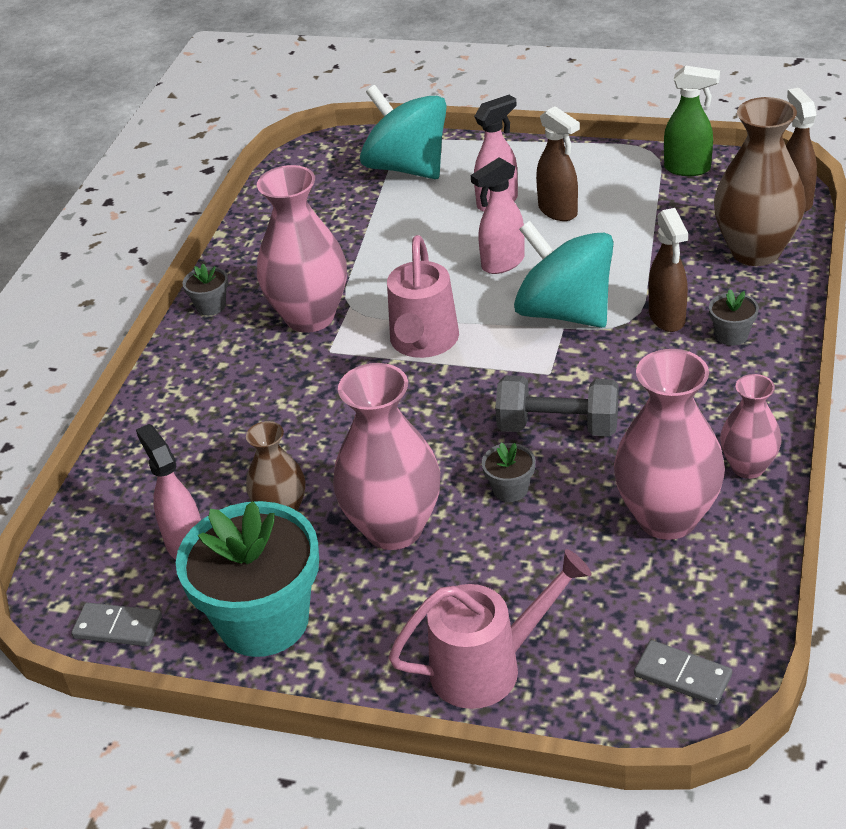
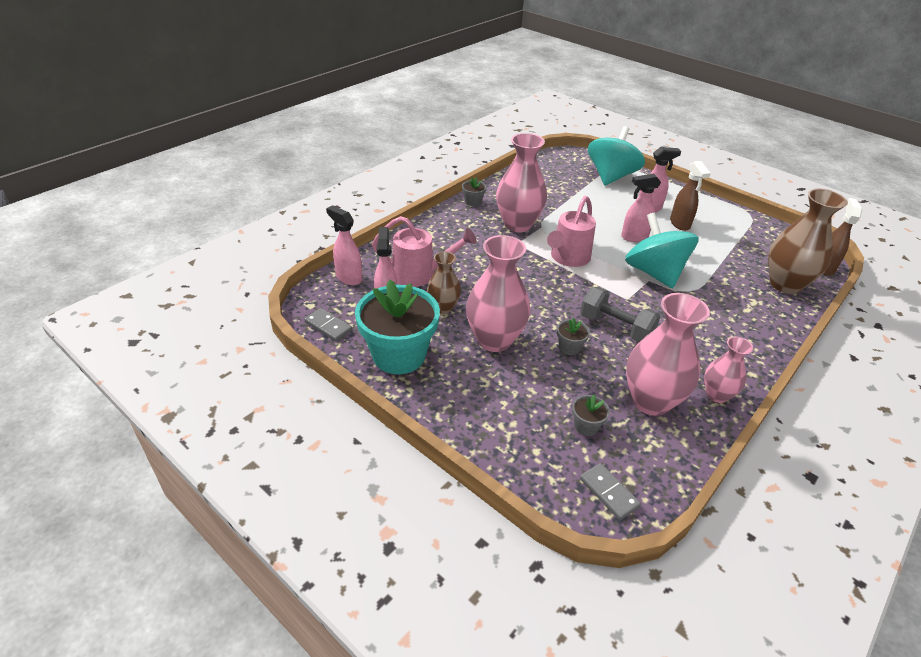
camera: 20 degrees right, 0 degrees up
(93, 531) = (348, 278): none -> pink spray bottle
(407, 167) = (611, 177): turquoise spinning top -> turquoise spinning top turned 45 degrees clockwise
(489, 666) = (500, 433): pink watering can -> pink watering can (420, 274)
(667, 318) = (712, 298): brown spray bottle -> none
(688, 169) = (767, 230): green spray bottle -> none
(731, 335) = (746, 321): grey flower pot -> grey flower pot (586, 426)

